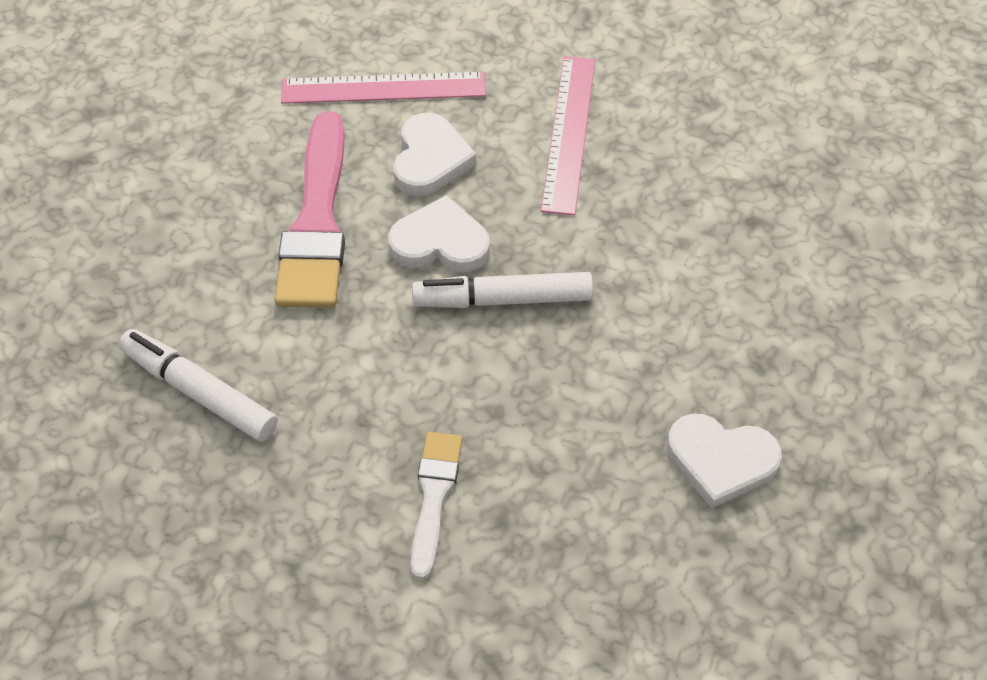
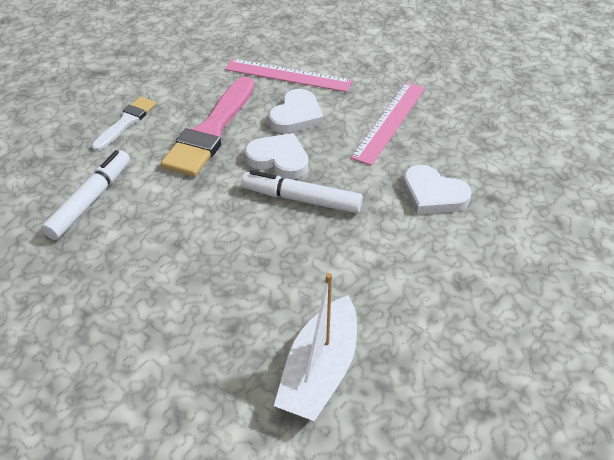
camera: 20 degrees right, 10 degrees down
(200, 392) = (91, 200): white marker -> white marker turned 60 degrees clockwise
(434, 496) = (196, 298): white brush -> white brush (126, 122)
(639, 542) = (320, 370): none -> white boat
(720, 461) = (403, 335): white heart -> white heart (433, 194)

